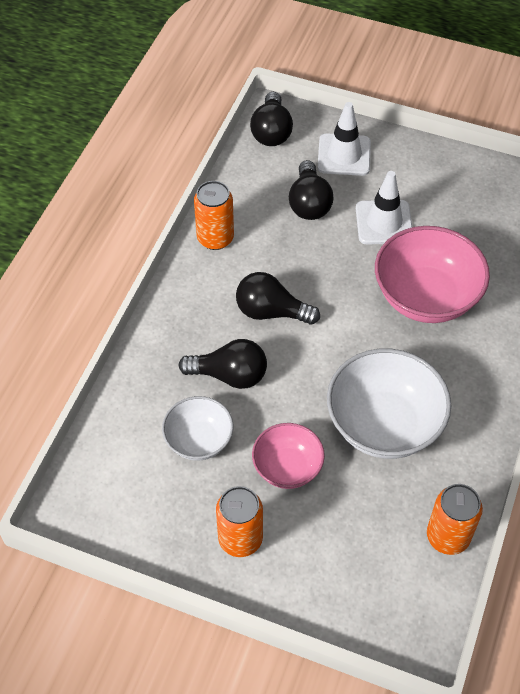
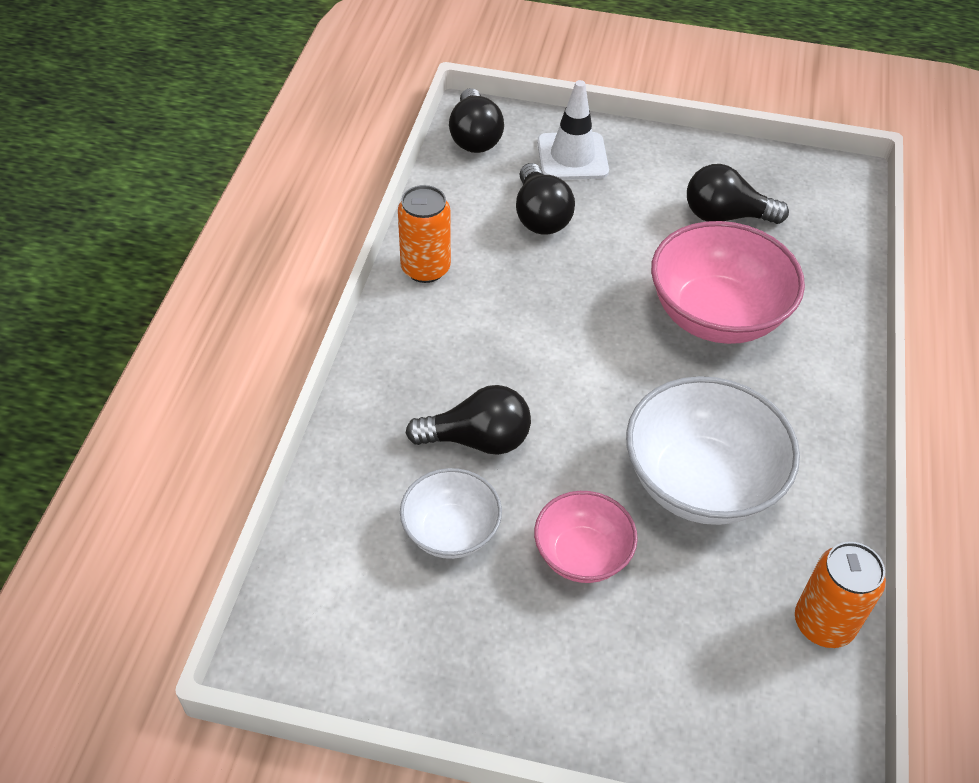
camera: 10 degrees left, 5 degrees down
(240, 539) = (535, 663): orange can -> none
(271, 312) = (518, 353): black light bulb -> black light bulb (725, 216)
(384, 222) = (641, 231): white traffic cone -> none

